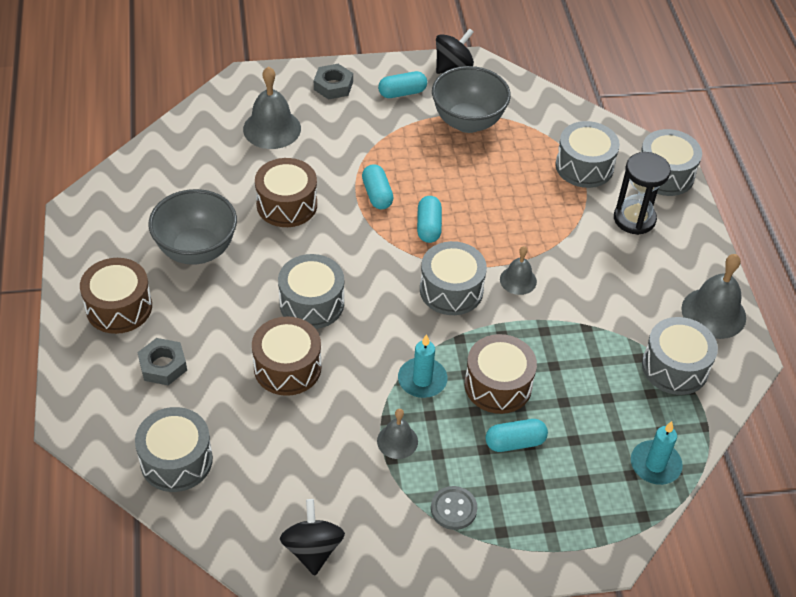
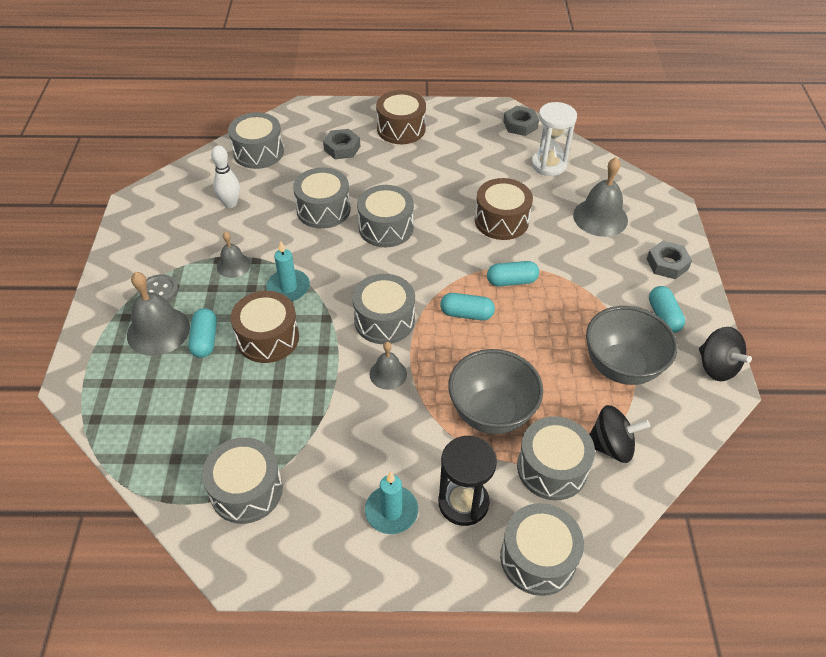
camera: 100 degrees right, 0 degrees up
(109, 192) = (520, 125): none -> grey nut
(186, 167) = (548, 164): none -> white hourglass
(196, 250) = (453, 167): grey bowl -> grey bowl (491, 413)
(287, 367) = (323, 209): brown drum -> grey drum
(287, 470) = (230, 204): none -> white bowling pin
(312, 549) = (160, 211): black spinning top -> black spinning top (611, 446)
(655, 464) = (142, 442): turquoise candle -> turquoise candle (391, 511)
(713, 313) = (309, 552): grey bell -> grey bell (158, 331)

